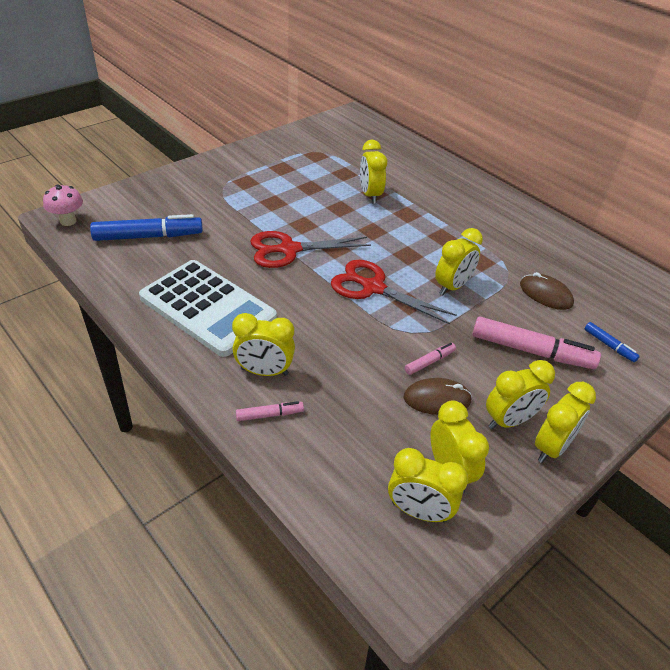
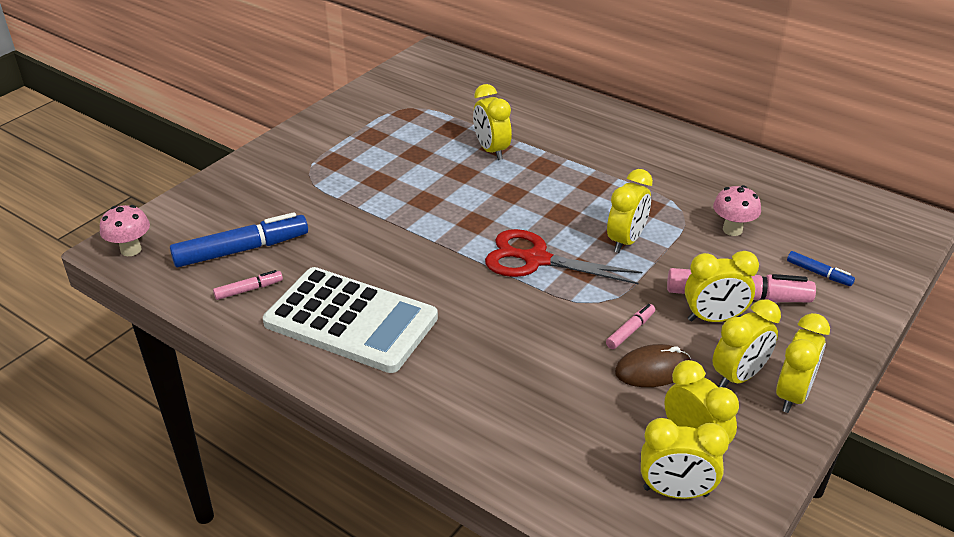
camera: 10 degrees left, 5 degrees down
(264, 371) = (447, 379): yellow clock -> yellow clock (714, 318)
(269, 415) = (472, 426): pink marker -> pink marker (248, 290)
(289, 250) = (420, 234): red scissors -> none
(545, 294) = (732, 230): brown mouse -> pink mushroom

